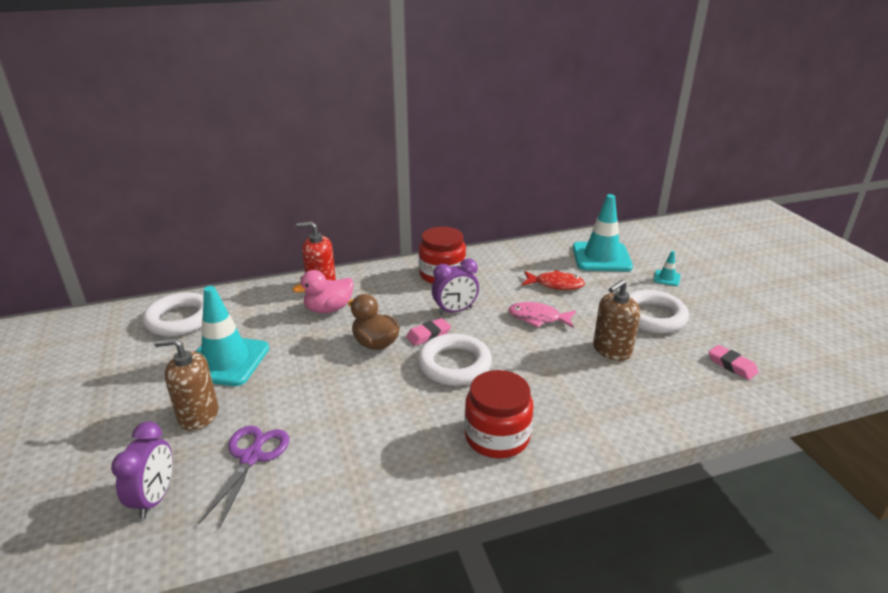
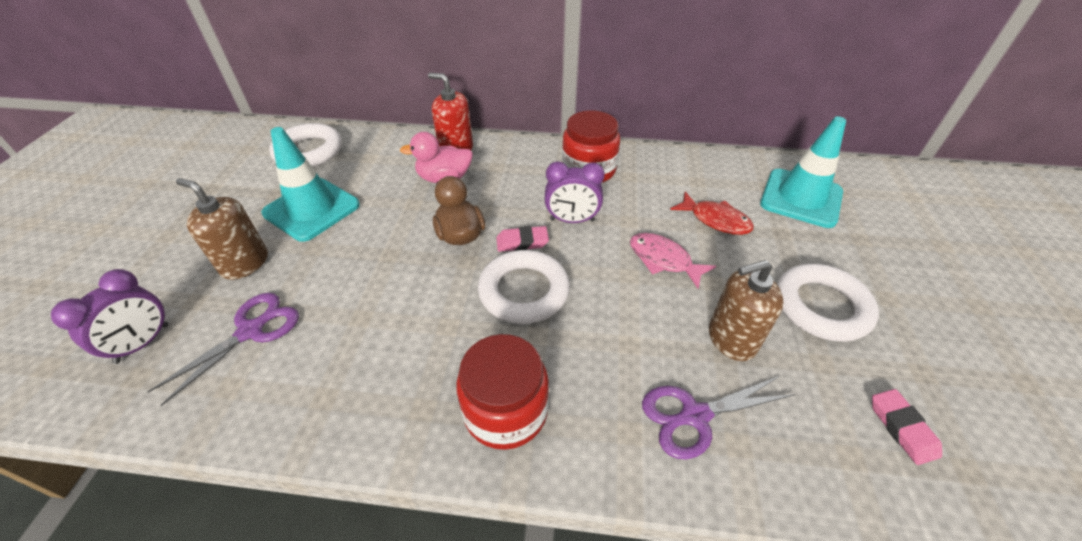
camera: 25 degrees right, 15 degrees up
(617, 398) = (695, 415): none -> purple scissors
(667, 278) = (878, 254): turquoise traffic cone -> none

